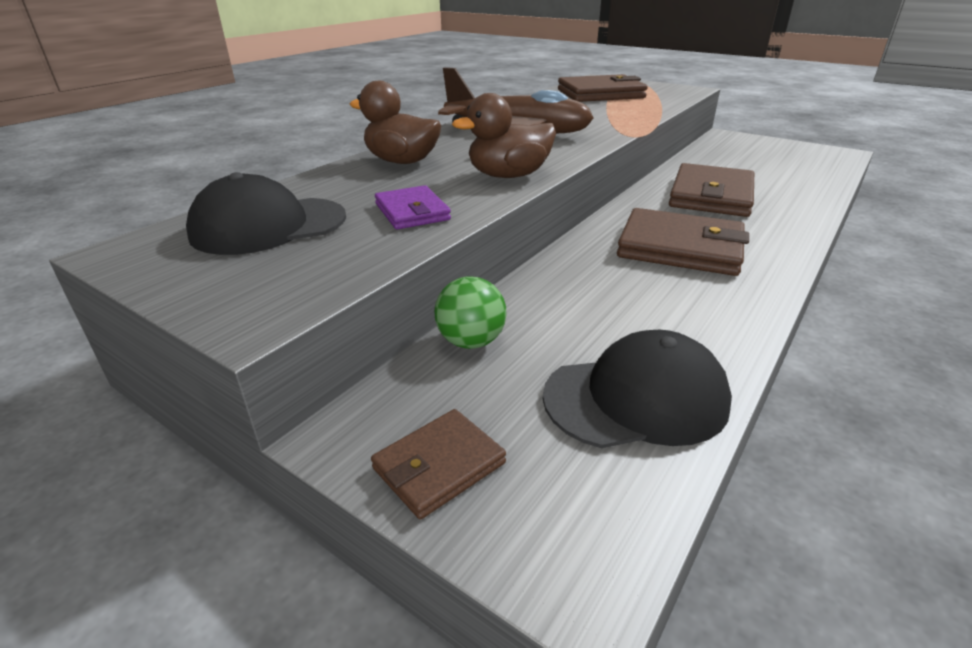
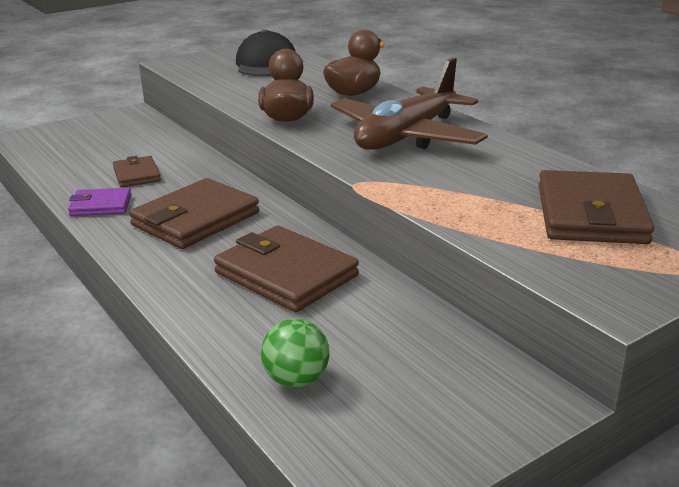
camera: 110 degrees right, 5 degrees down
(412, 212) = (250, 90): purple wallet -> purple wallet (101, 205)
(439, 466) = (95, 124): brown wallet -> brown wallet (137, 175)
(471, 341) = (165, 137): green ball -> green ball (296, 380)
(636, 398) = (75, 163): black cap -> none

